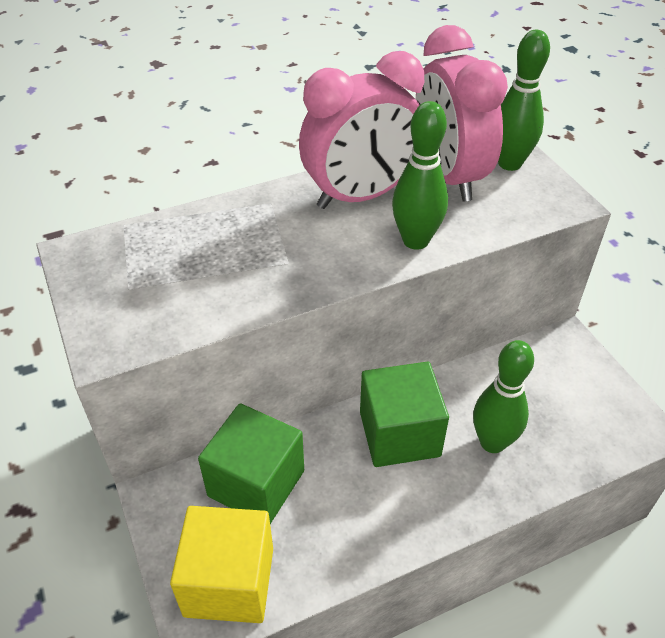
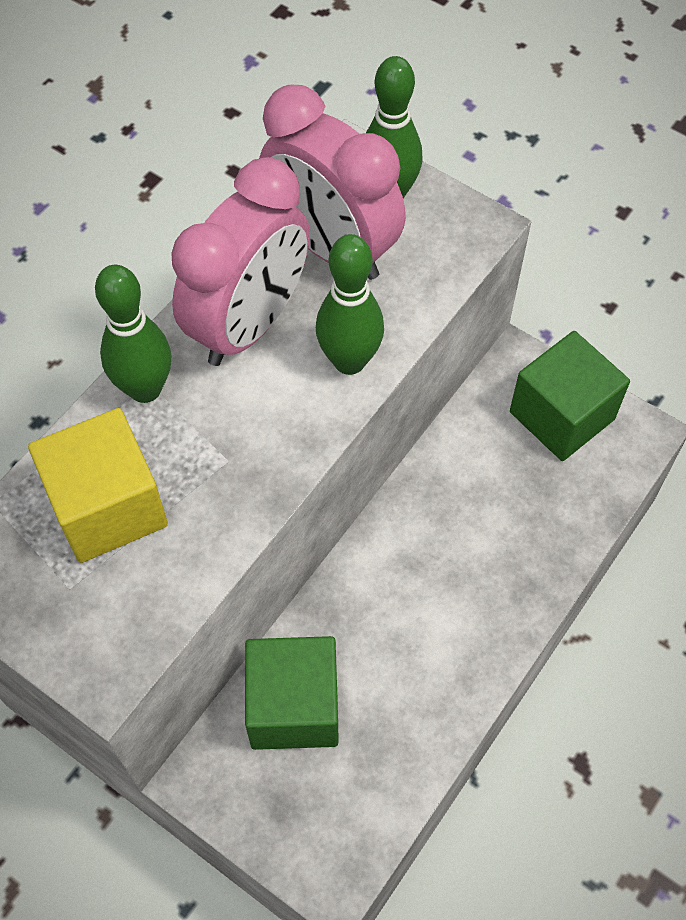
camera: 30 degrees left, 15 degrees up
(229, 581) = (335, 823): yellow cube -> yellow cube (108, 507)
(399, 434) = (407, 568): green cube -> green cube (561, 415)
(492, 442) = (504, 528): green bowling pin -> green bowling pin (145, 389)

